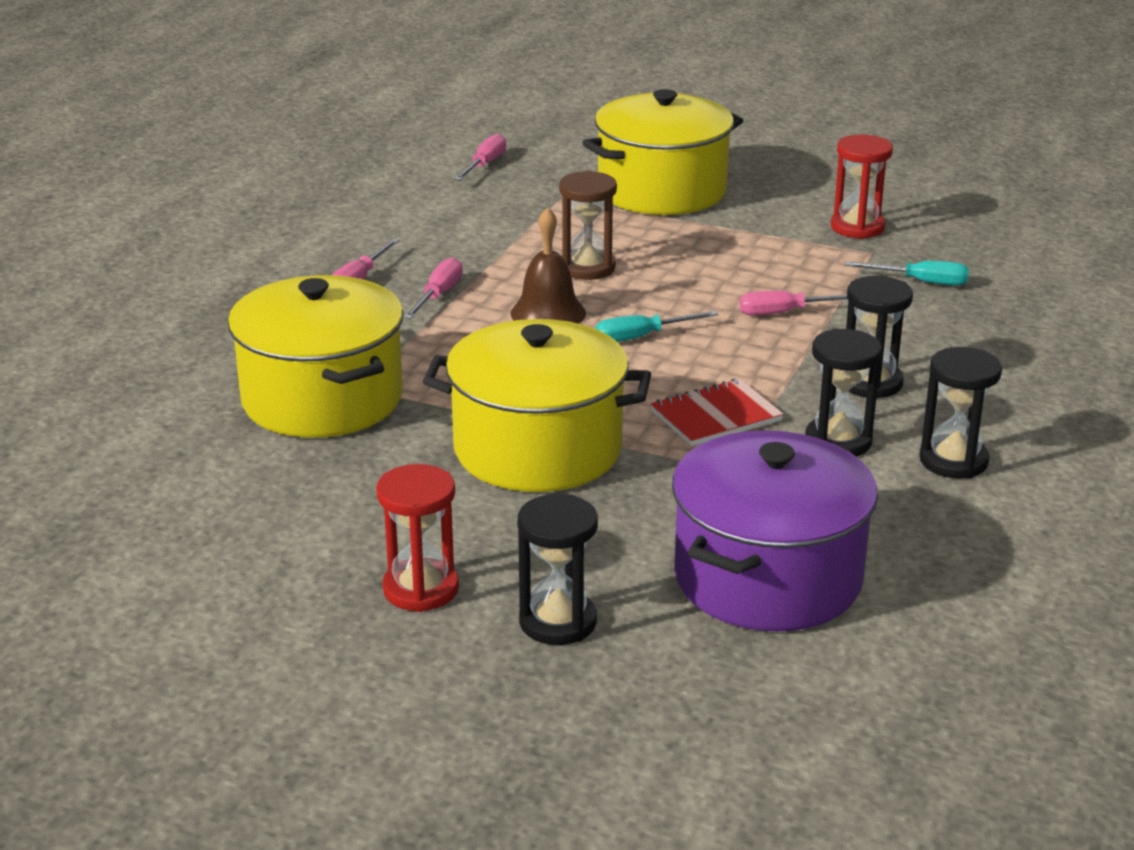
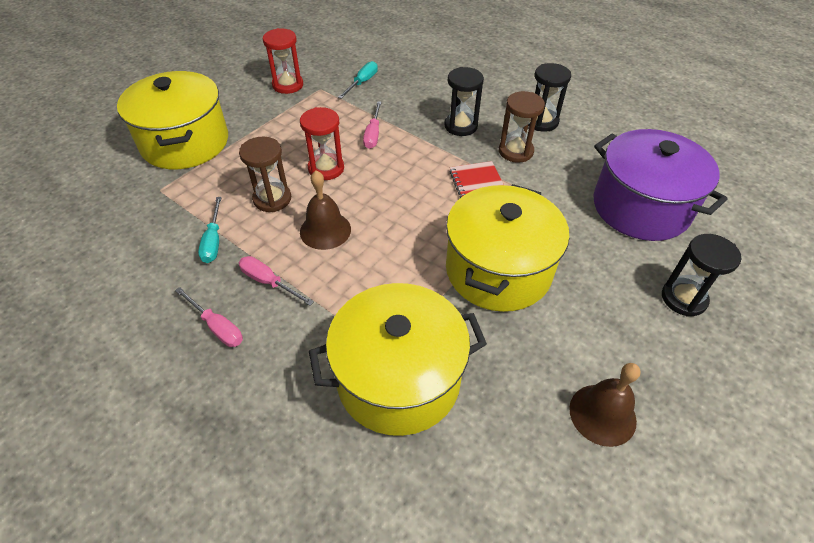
camera: 75 degrees left, 20 degrees up
(311, 548) = (602, 414): none -> brown bell
(421, 589) = (652, 358): red hourglass -> red hourglass (326, 168)
(485, 164) = (69, 217): pink screwdriver -> none
(641, 337) = (376, 195): turquoise screwdriver -> turquoise screwdriver (213, 241)
(838, 441) = (515, 151): black hourglass -> brown hourglass

